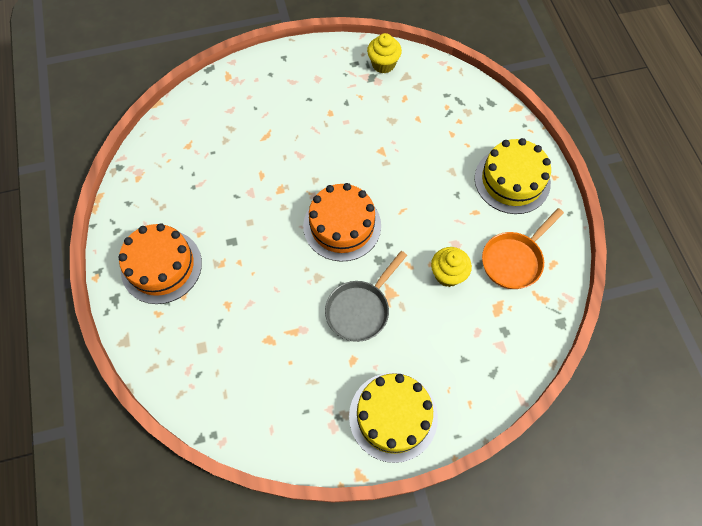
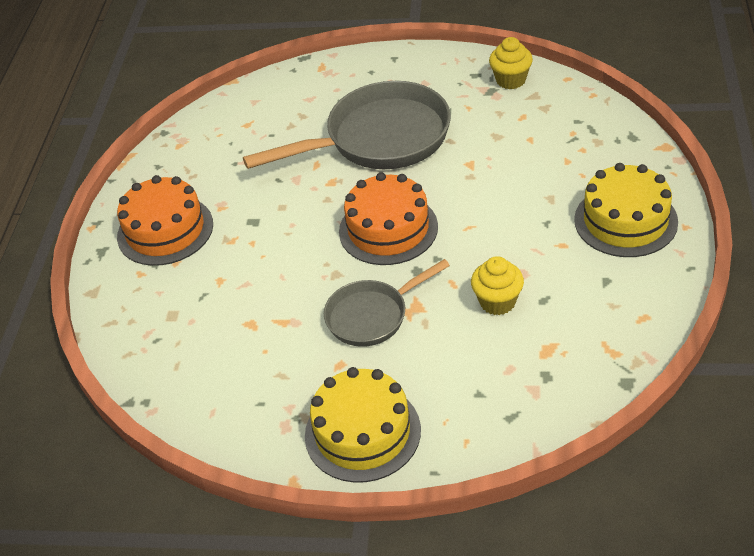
camera: 25 degrees right, 20 degrees down
(302, 140) = (379, 139): none -> grey pan
(514, 260) = (592, 303): orange pan -> none

